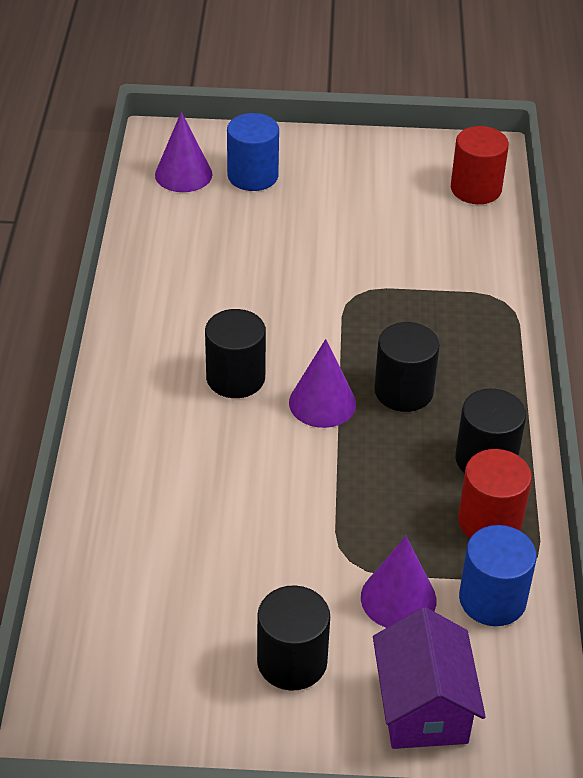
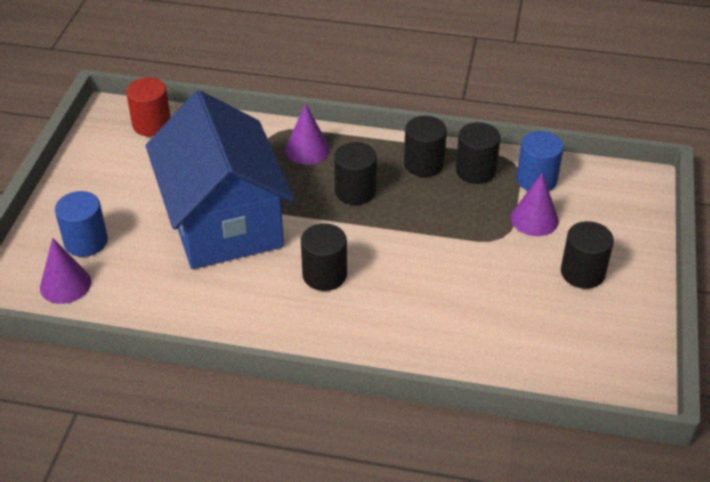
camera: 80 degrees left, 0 degrees up
(313, 277) = (224, 221): none -> blue house
(322, 403) = (359, 232): purple cone -> purple cone (307, 149)
(423, 706) = (614, 220): purple house -> none
(489, 521) = (475, 171): red cylinder -> black cylinder

